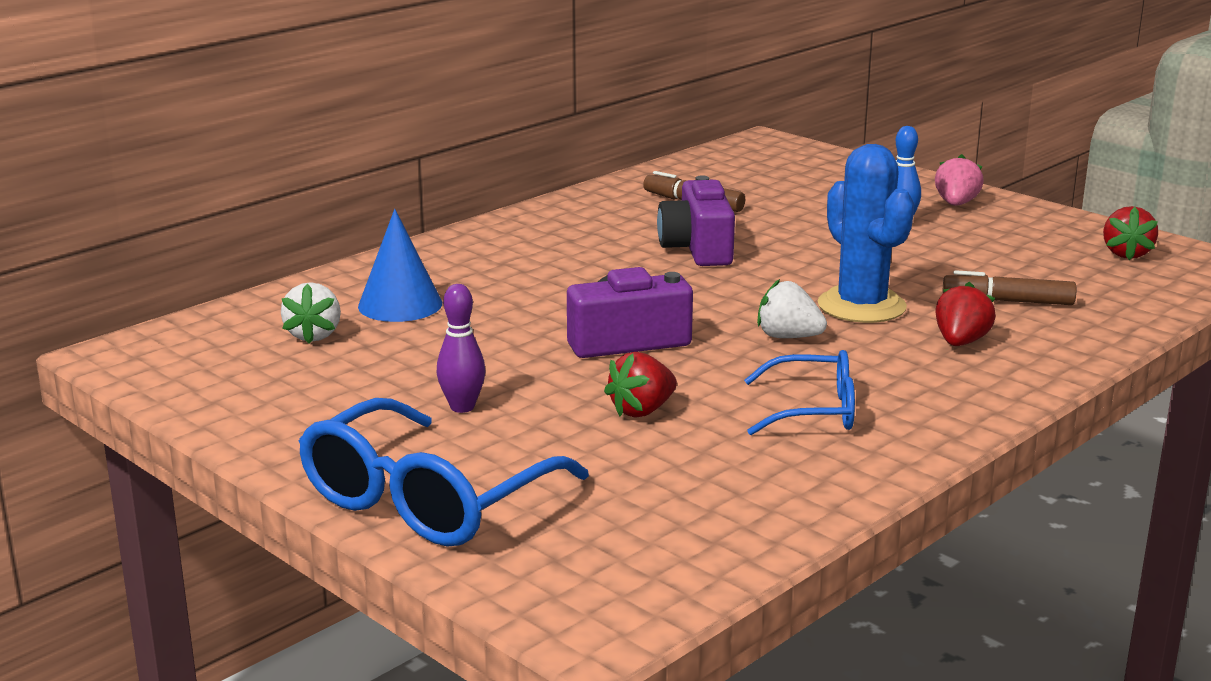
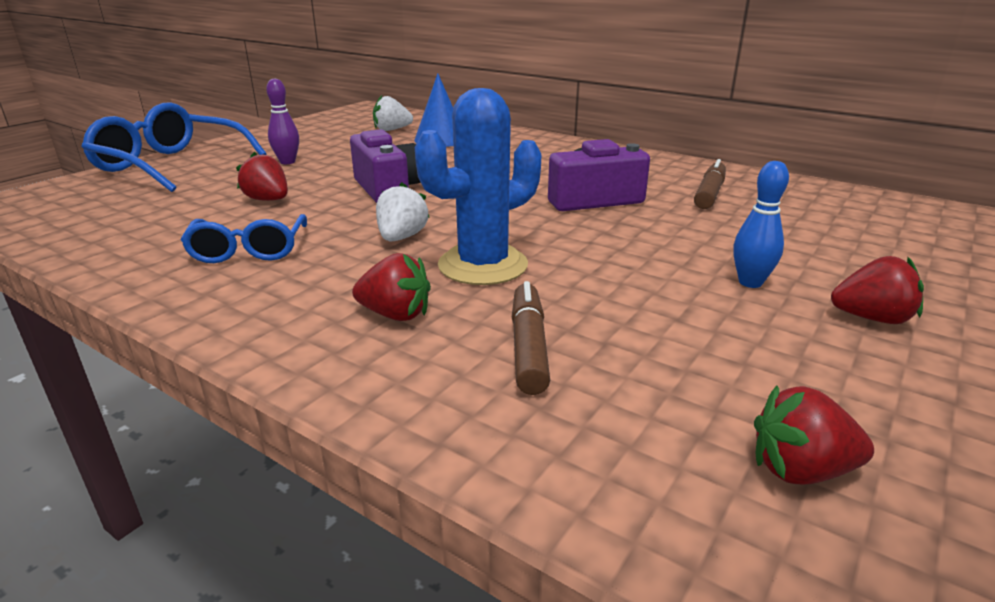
camera: 80 degrees right, 5 degrees up
(956, 204) = (871, 318): pink strawberry -> red strawberry

